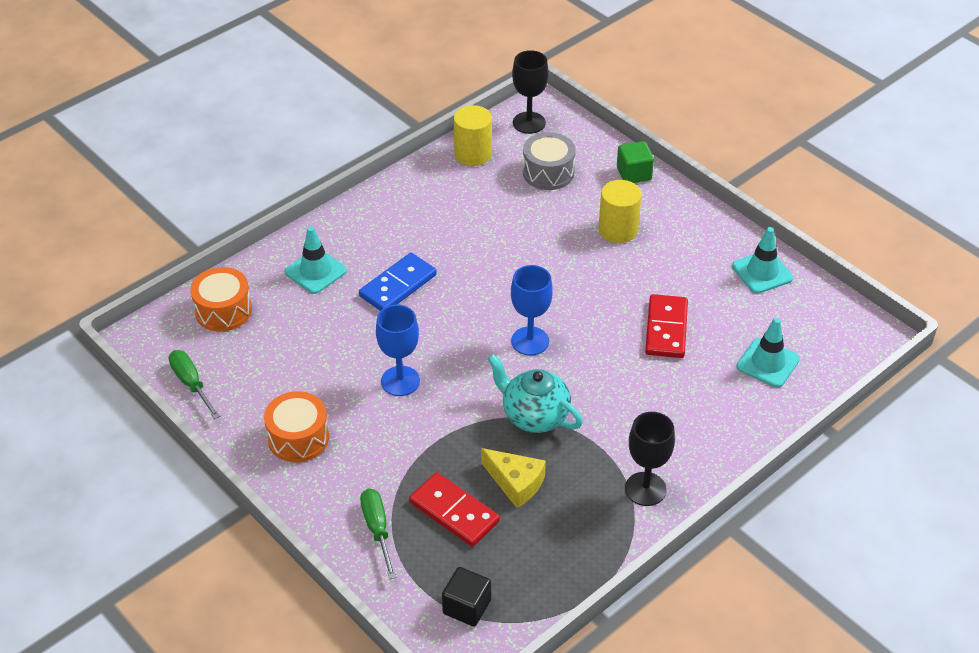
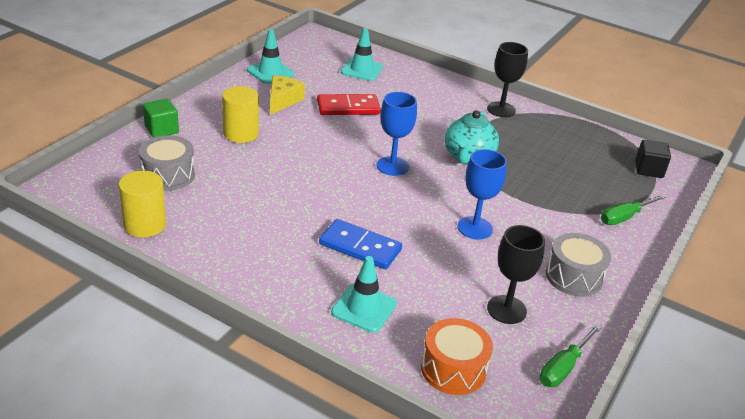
camera: 110 degrees left, 10 degrees down
(298, 438) = (574, 276): orange drum -> grey drum
(454, 512) = (580, 184): red domino -> none
(516, 483) = (534, 160): yellow cheese -> yellow cheese (282, 100)
(529, 123) = (87, 194): black goblet -> black goblet (506, 309)

